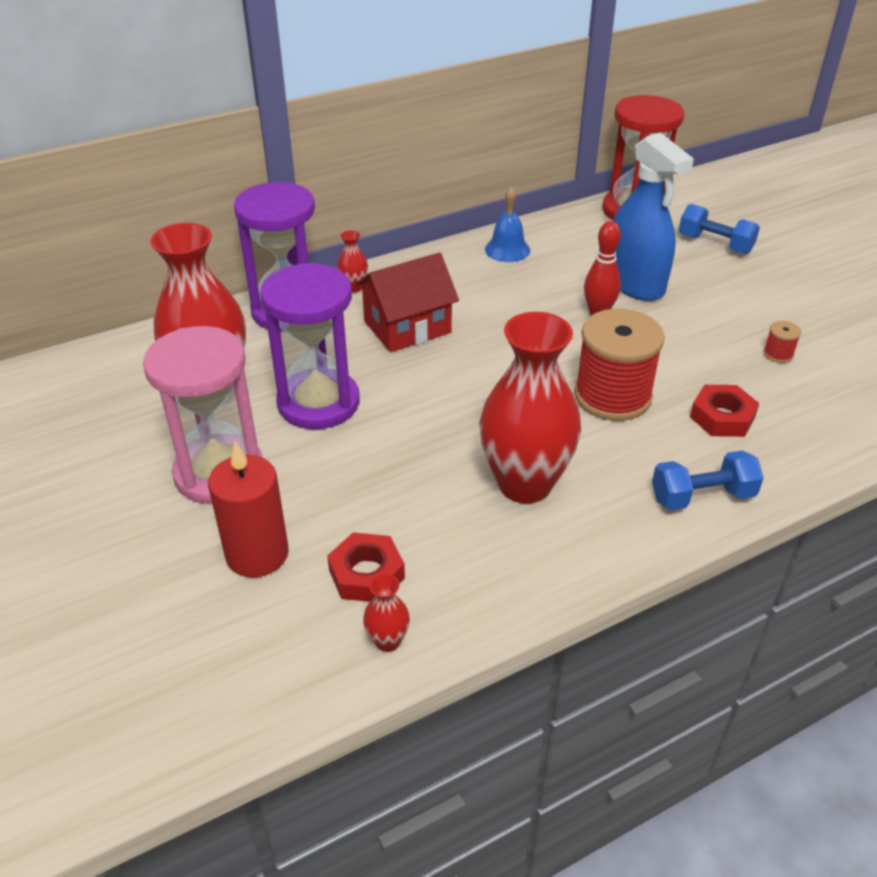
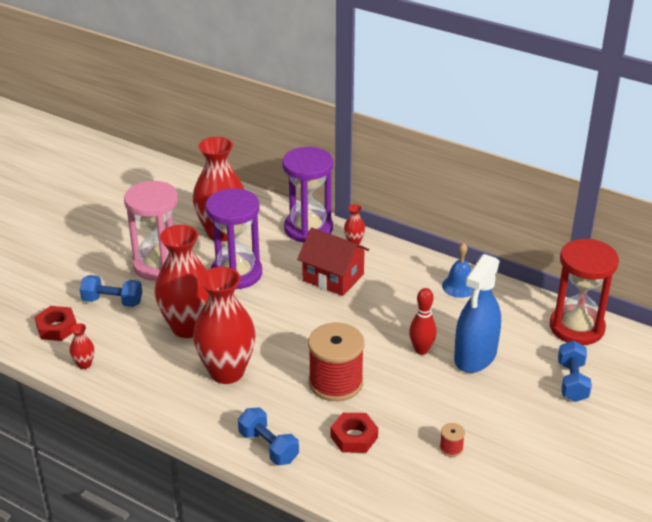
camera: 60 degrees right, 5 degrees down
(257, 554) = (112, 301): red candle -> blue dumbbell
(366, 574) = (122, 341): red nut -> red nut (57, 327)
(395, 490) = (188, 327): none -> red vase

